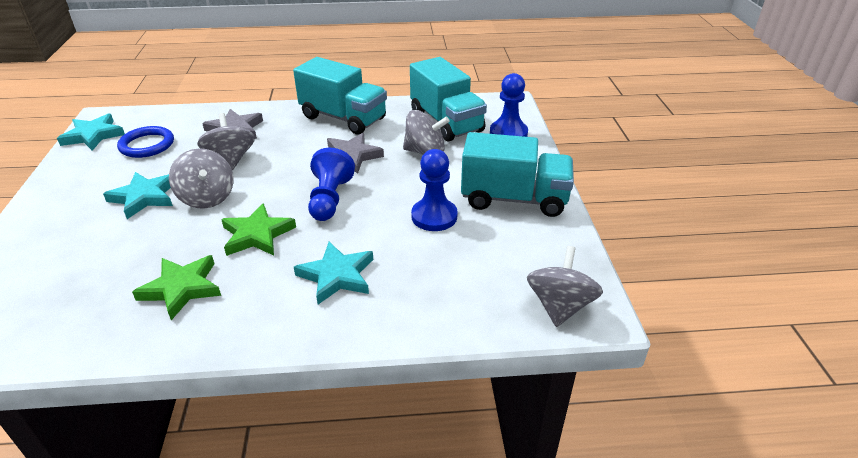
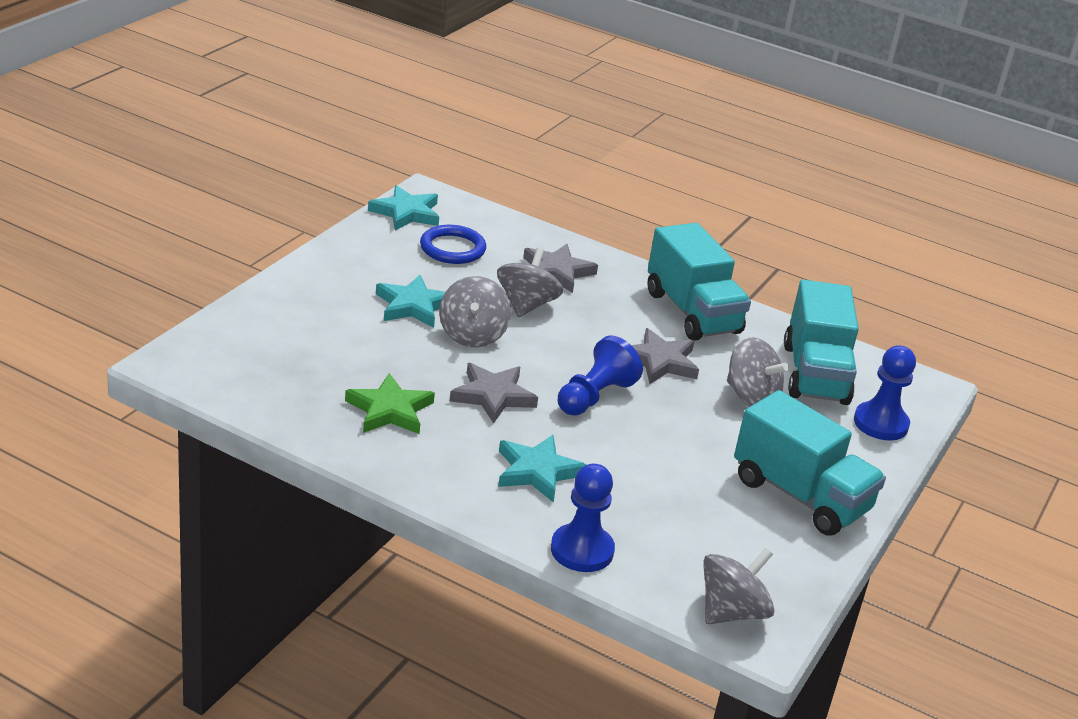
camera: 30 degrees right, 5 degrees down
(257, 234) = (493, 396): green star -> grey star
(434, 216) = (689, 468): blue pawn -> blue pawn (582, 550)

